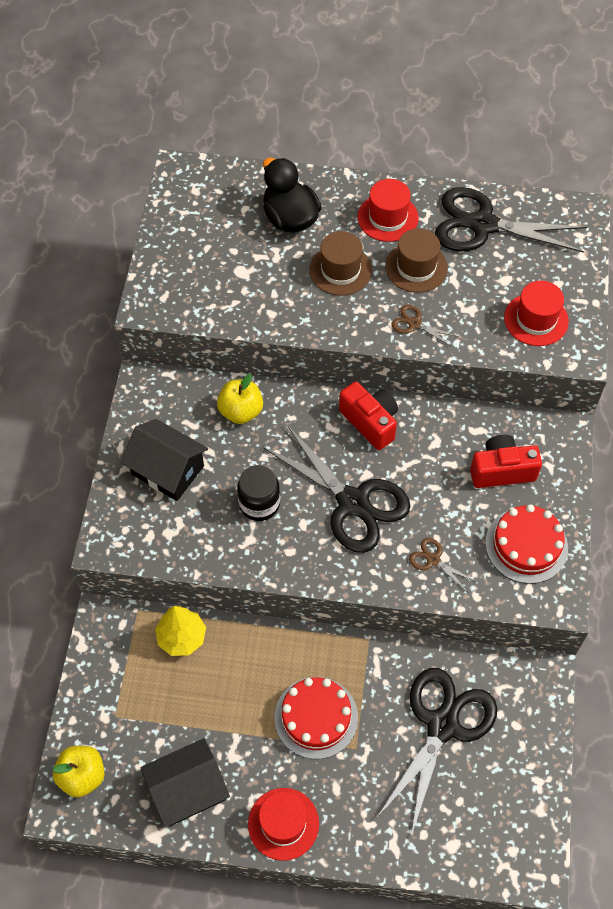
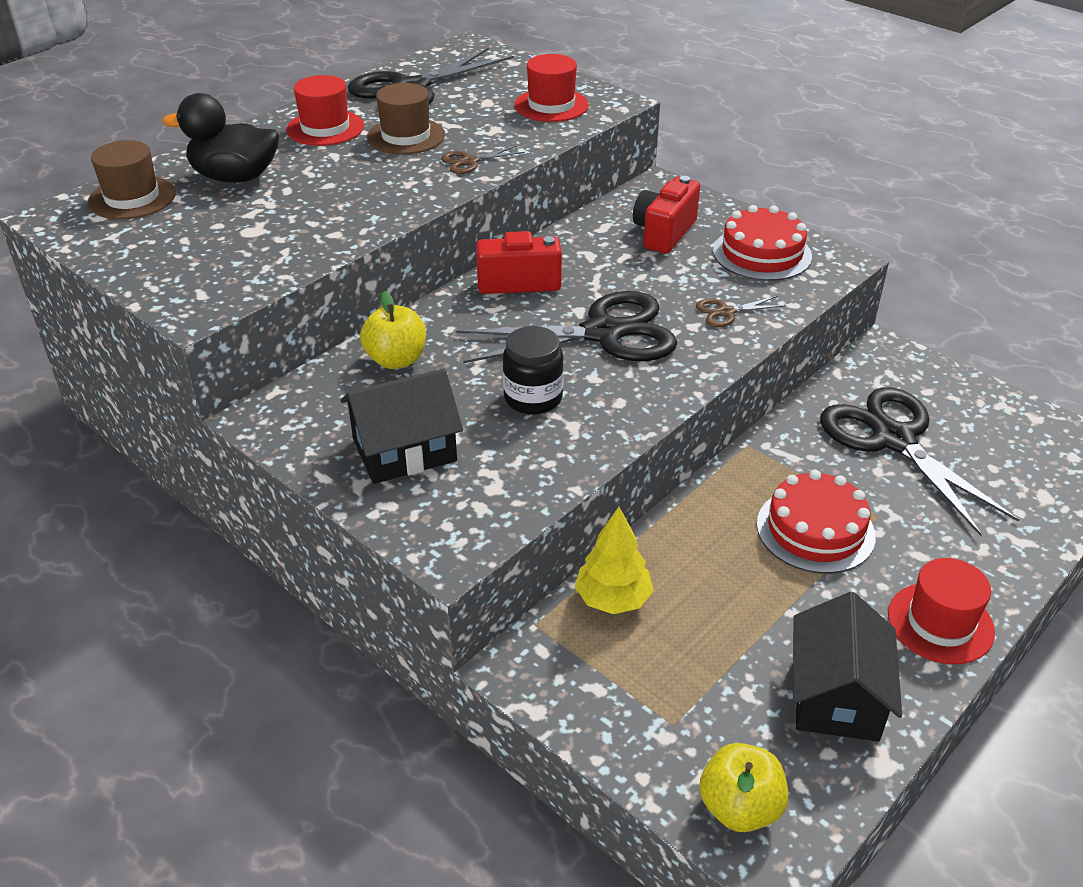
camera: 55 degrees left, 20 degrees down
(340, 270) = (345, 175): brown hat -> brown hat (132, 198)

